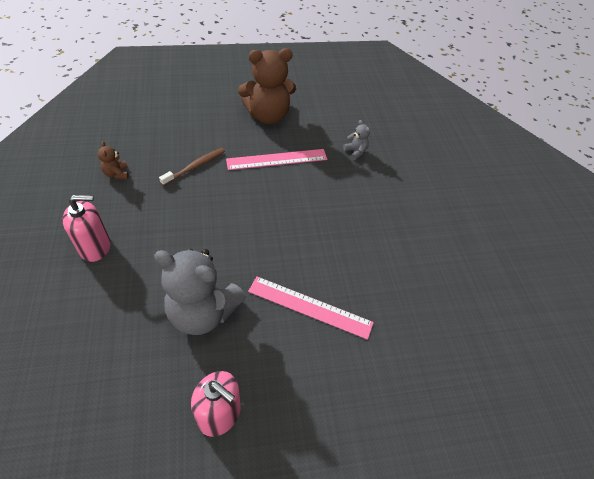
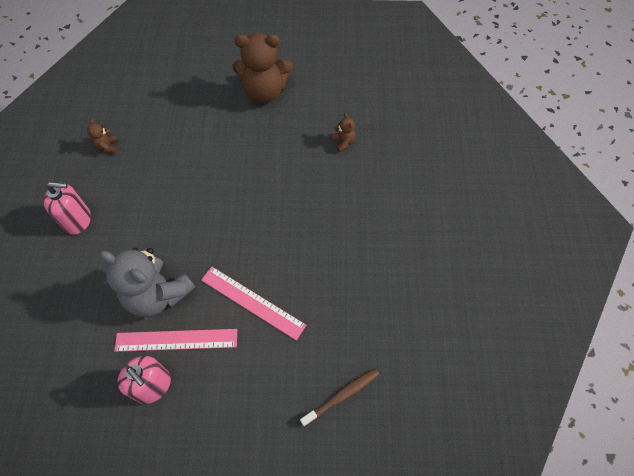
camera: 15 degrees right, 10 degrees up
(195, 166) = (180, 145): brown toothbrush -> brown toothbrush (342, 396)
(277, 159) = (261, 144): pink ruler -> pink ruler (176, 340)
(355, 152) = (343, 142): grey teddy bear -> brown teddy bear

